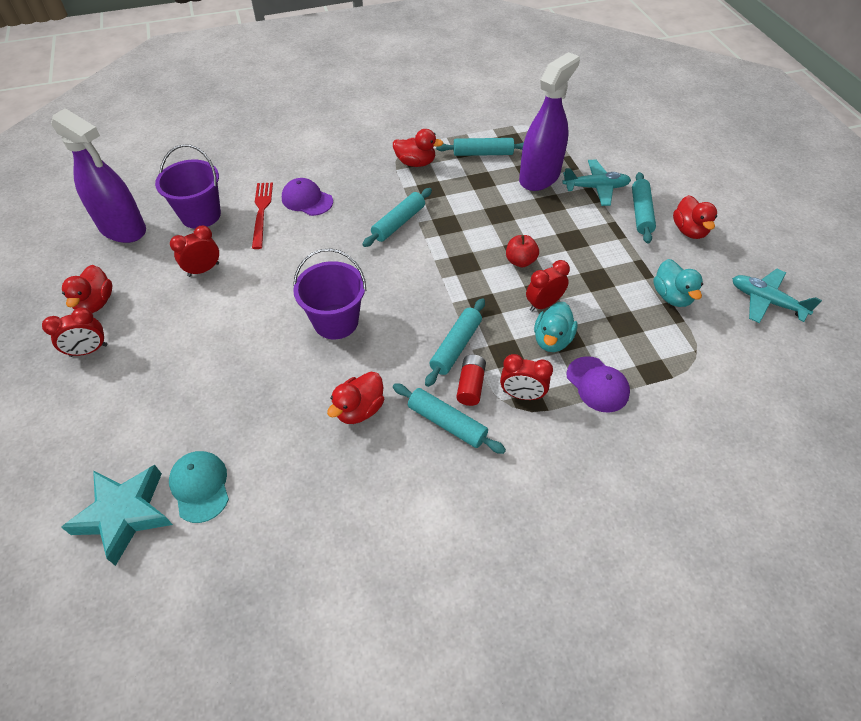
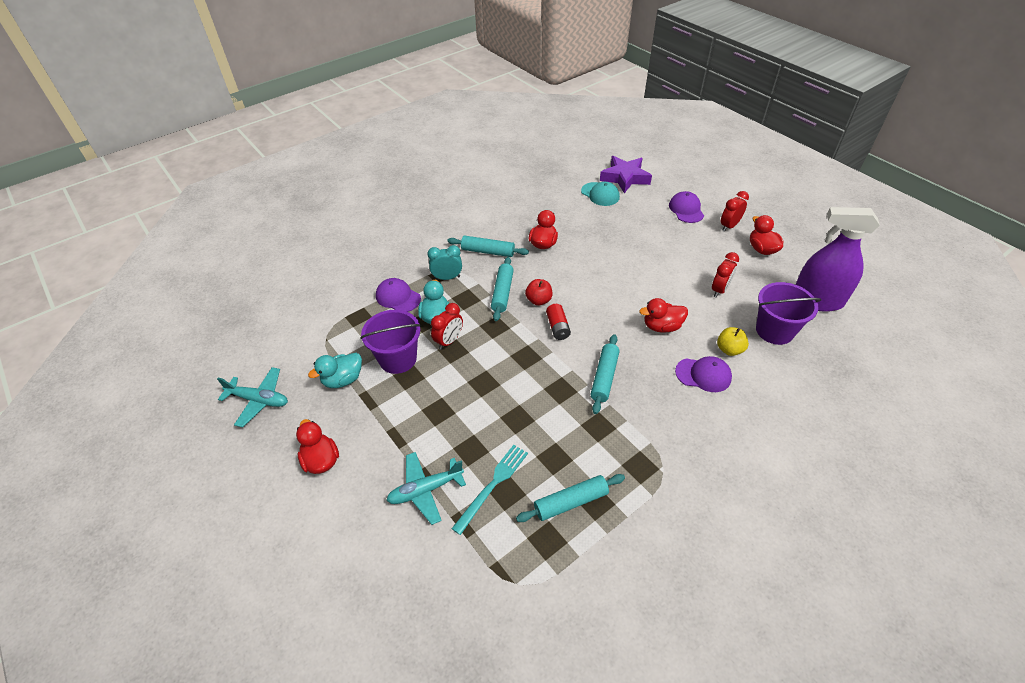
camera: 160 degrees right, 5 degrees down
(108, 401) = (686, 209): none -> purple cap
(124, 514) = (625, 178): turquoise star -> purple star
(261, 212) = (729, 349): red fork -> yellow apple
(336, 321) = (594, 284): purple bucket -> purple bucket (398, 359)
(416, 163) = (636, 459): red duck -> red duck (661, 326)
(470, 385) = (482, 273): red battery -> red battery (558, 327)
(520, 261) = (479, 373): red apple -> red apple (539, 300)
(522, 395) = (447, 278): red clock -> turquoise clock
(539, 177) = (492, 485): purple spray bottle -> turquoise fork
(641, 213) = (372, 468): turquoise rolling pin -> none
(671, 296) = (343, 380): turquoise duck -> turquoise duck turned 90 degrees counterclockwise

